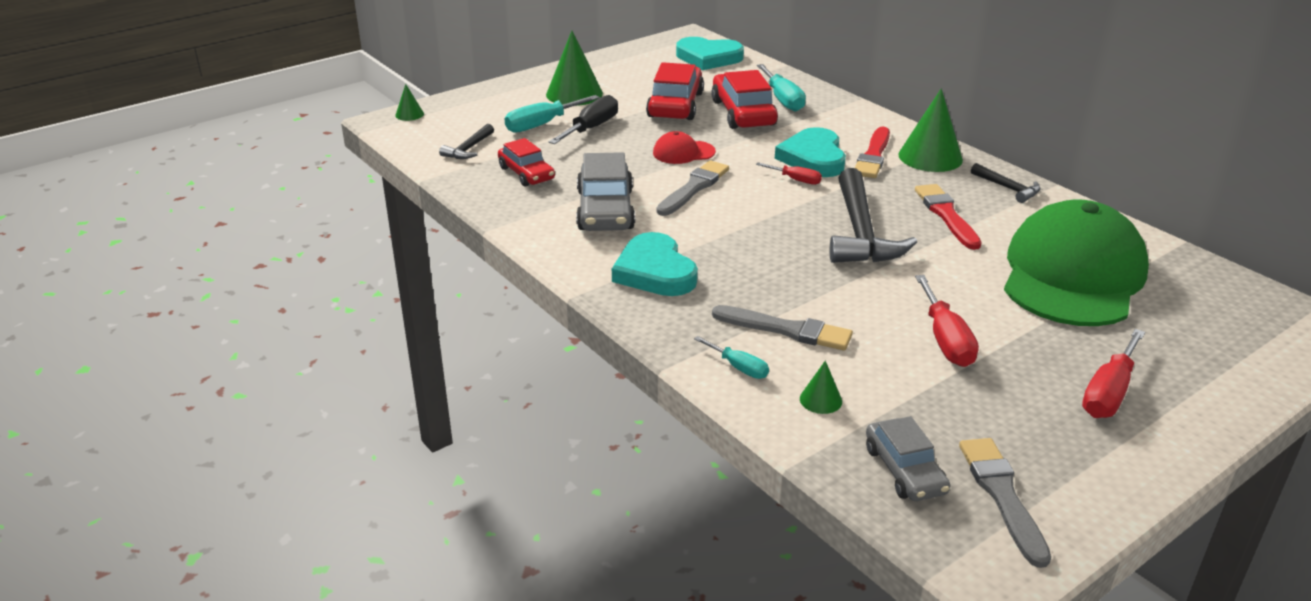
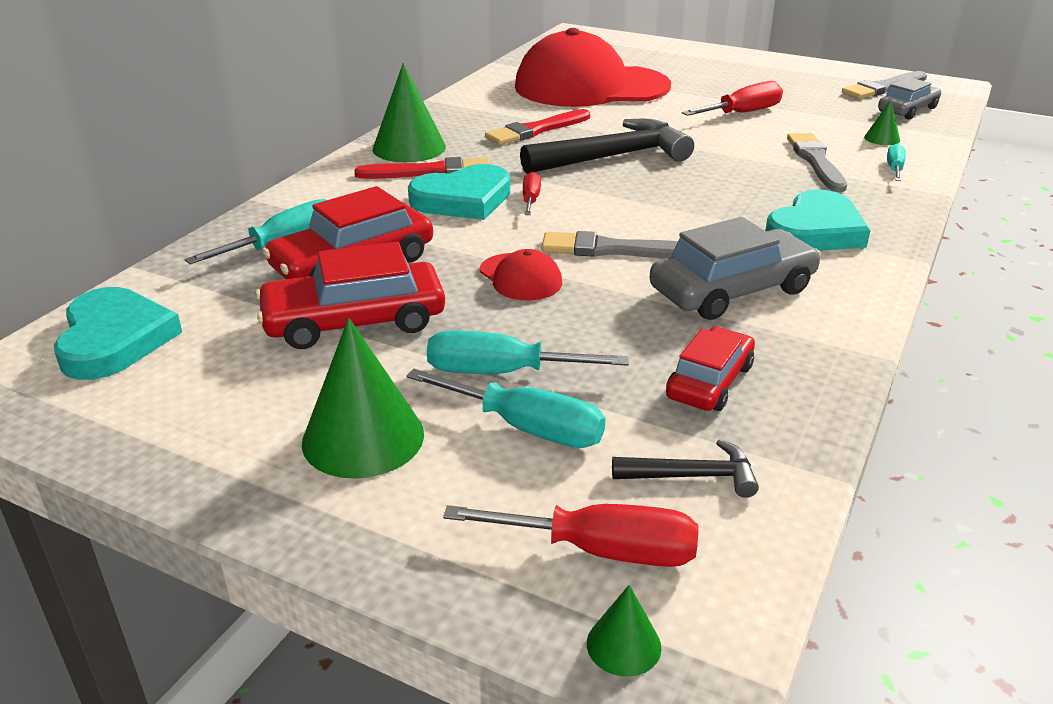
camera: 115 degrees left, 0 degrees up
(591, 128) = (501, 372): black screwdriver -> turquoise screwdriver
(1008, 188) = (454, 114): black hammer -> none
(1072, 275) = (591, 87): green cap -> red cap
(1108, 393) = (734, 72): red screwdriver -> red screwdriver (601, 551)

